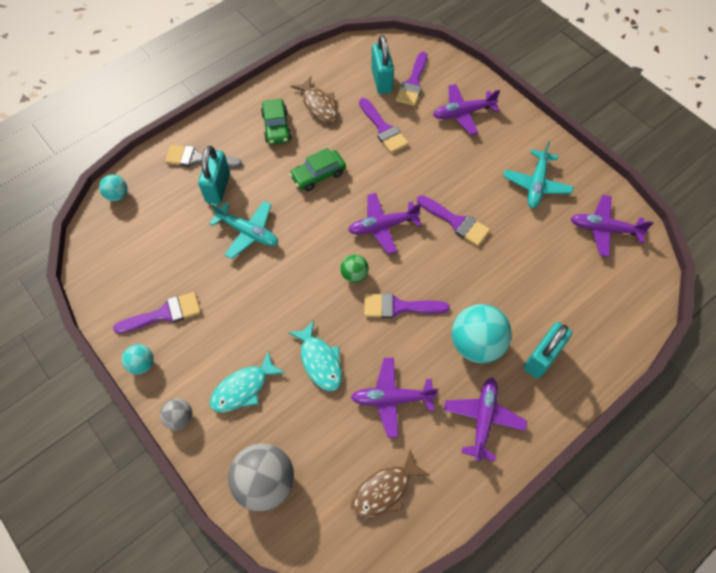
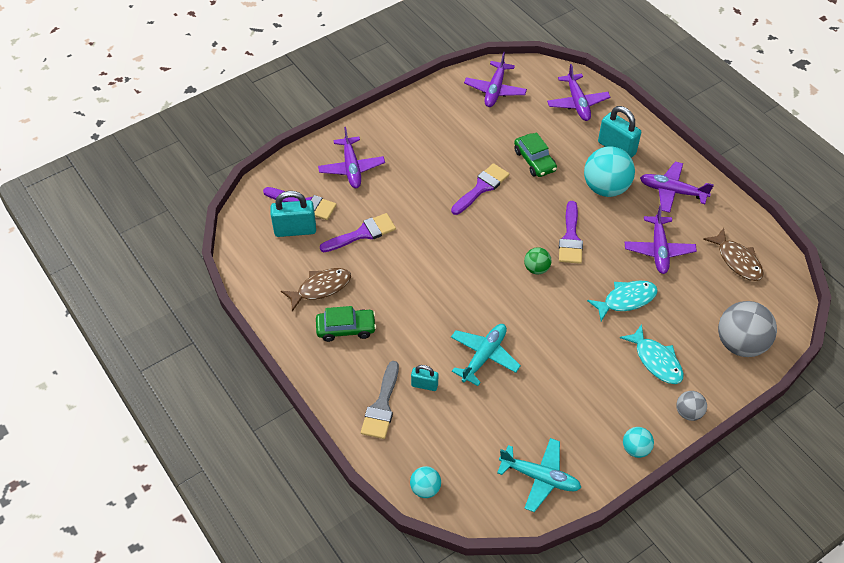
camera: 85 degrees left, 10 degrees down
(164, 314) = (579, 431): purple brush -> none
(218, 188) = (424, 385): turquoise padlock -> turquoise padlock, size x0.56
(318, 175) = (416, 292): green car -> green car (534, 160)
(382, 226) = (483, 243): purple plane -> purple plane (577, 103)
(536, 184) = (444, 126): turquoise plane -> turquoise plane (540, 477)

